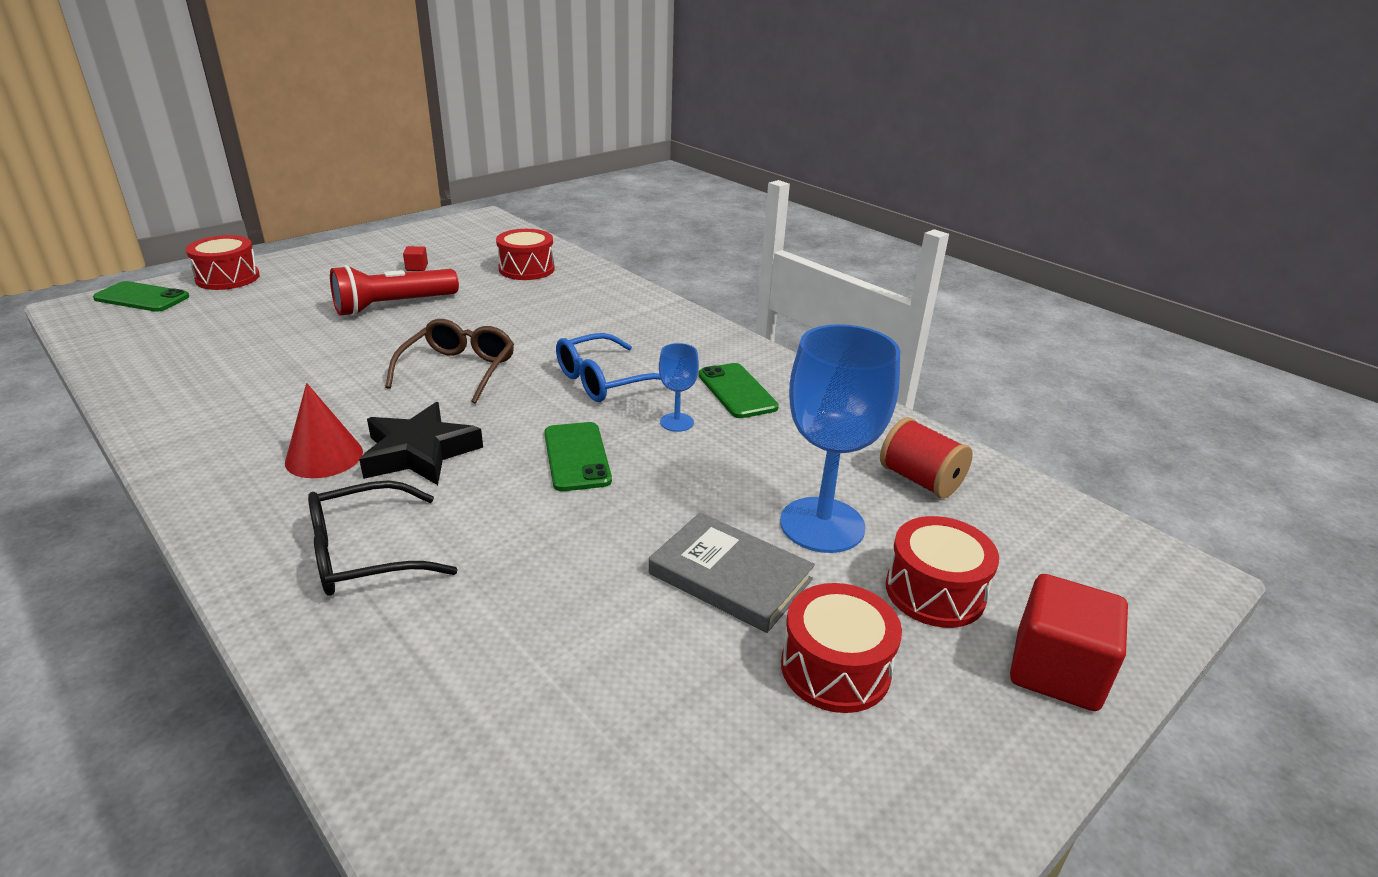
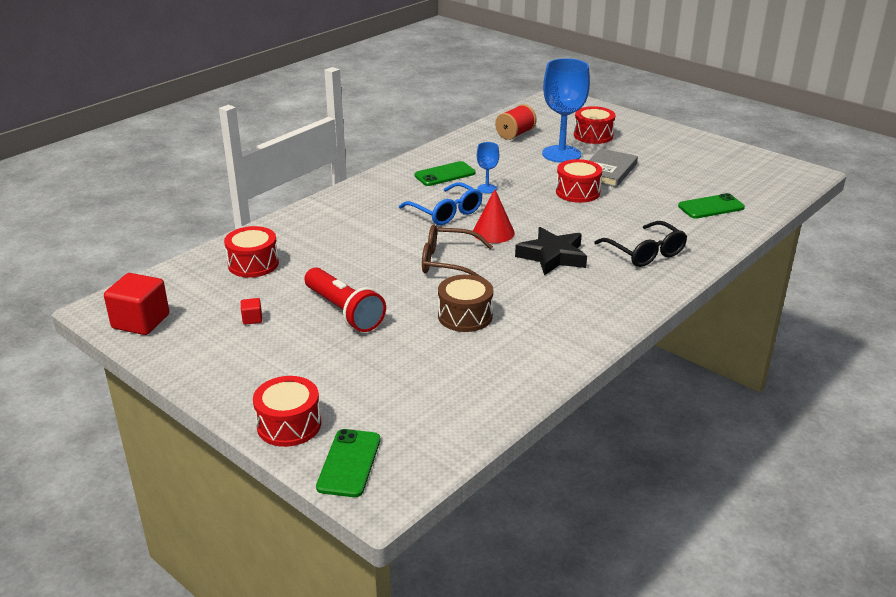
camera: 95 degrees left, 0 degrees up
(320, 369) = (465, 316): none -> brown drum
(324, 457) = (571, 285): red cone -> red cone (493, 232)
(576, 457) = (534, 212): green phone -> green phone (711, 207)
(835, 668) = (646, 153): red drum -> red drum (577, 192)
(1056, 671) = (623, 120): red cube -> red cube (141, 321)

